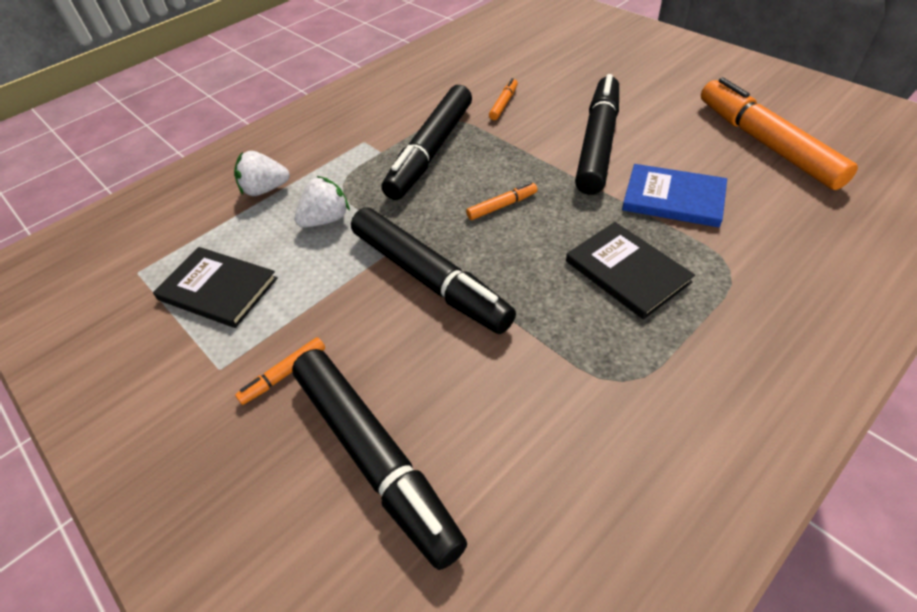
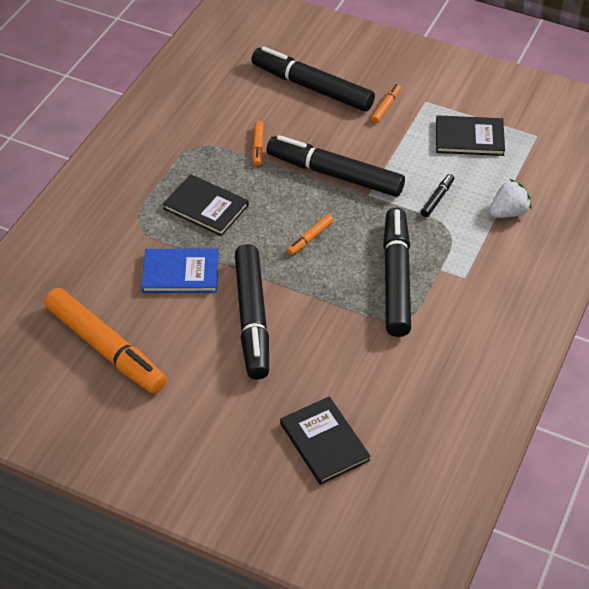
camera: 155 degrees right, 0 degrees up
(326, 220) = (437, 198): white strawberry -> black marker
(503, 104) = (358, 352): orange marker -> orange marker (258, 146)
(562, 58) = (324, 442): none -> black book

